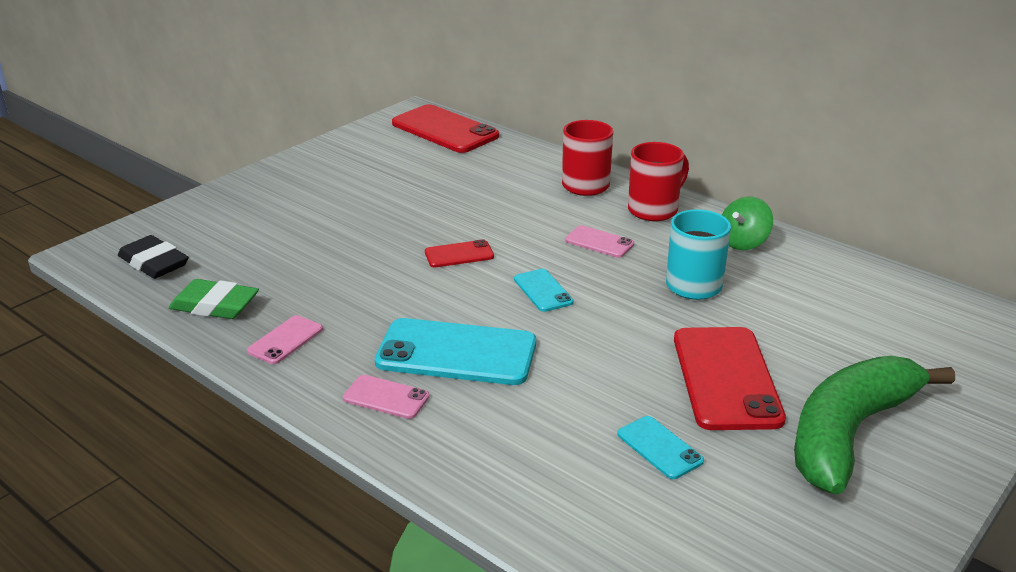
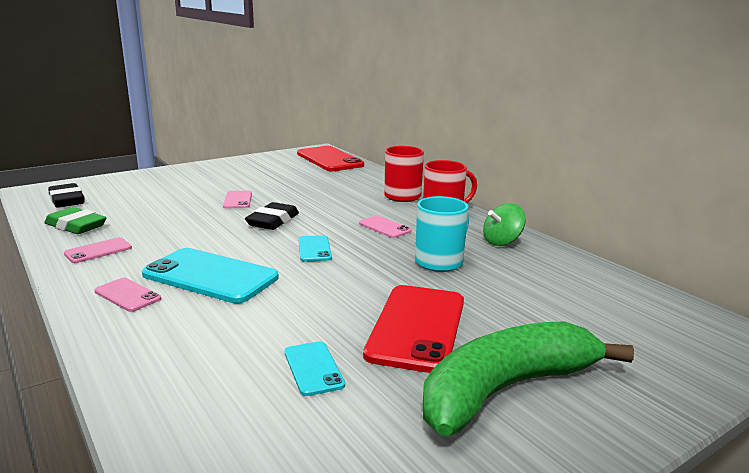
camera: 15 degrees right, 10 degrees down
(385, 225) = (238, 200): none -> pink phone
(459, 254) = (273, 221): red phone -> black eraser

